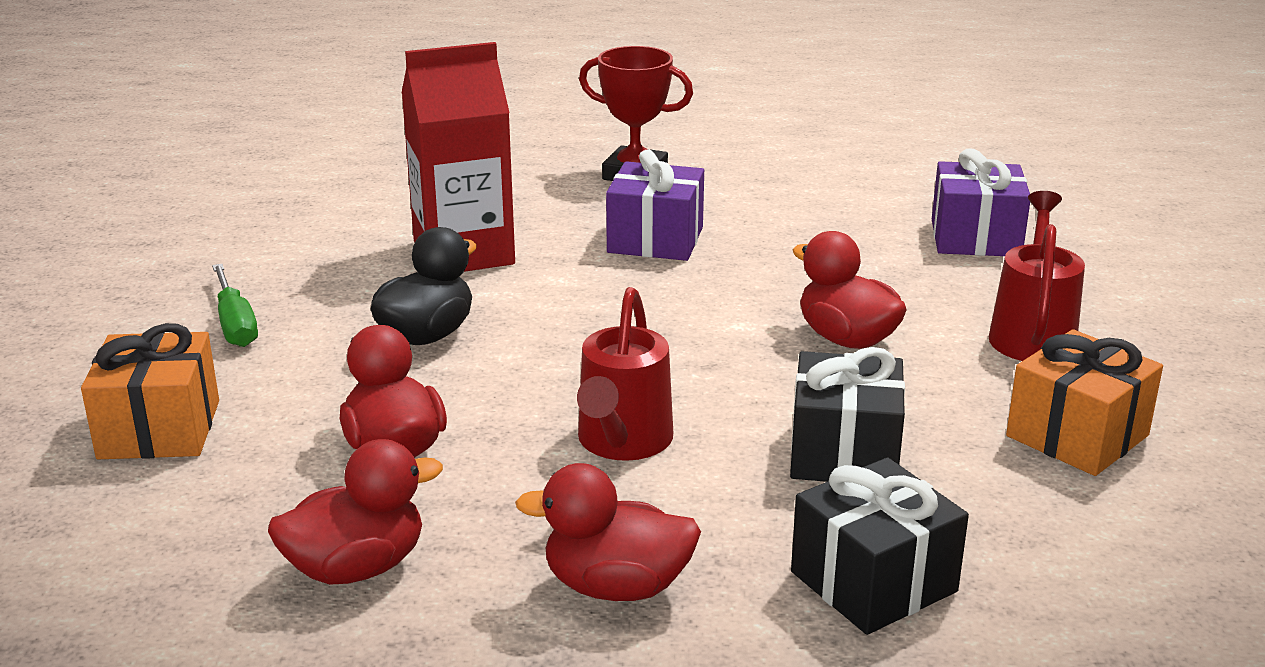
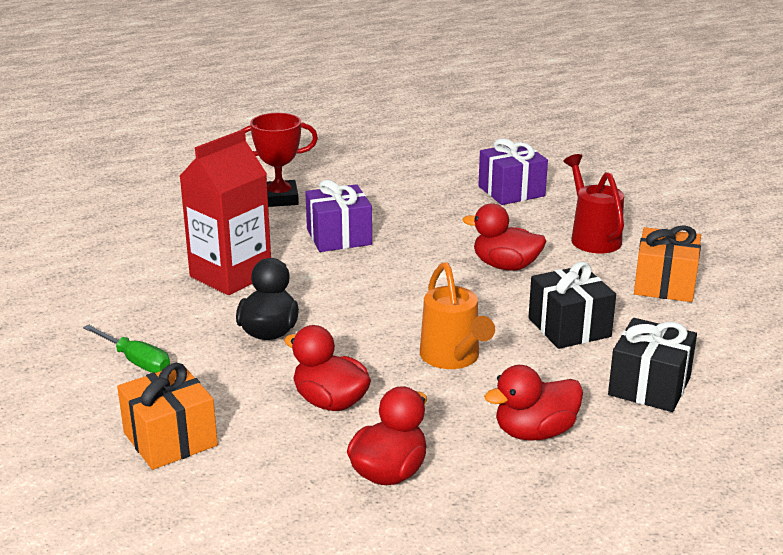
camera: 30 degrees left, 0 degrees up
(621, 443) = (453, 358): red watering can -> orange watering can

